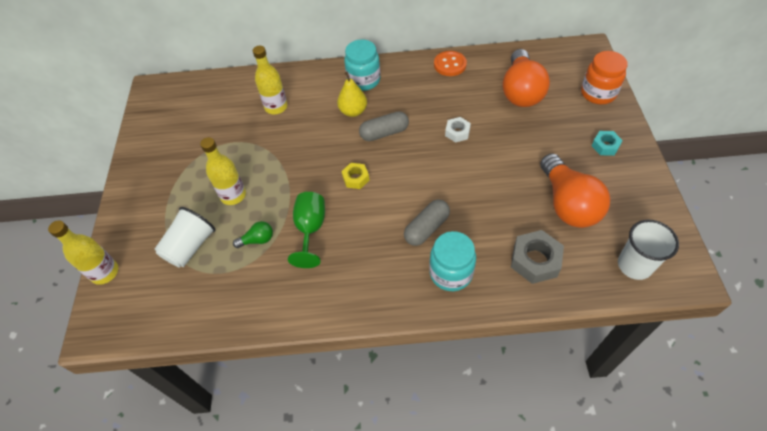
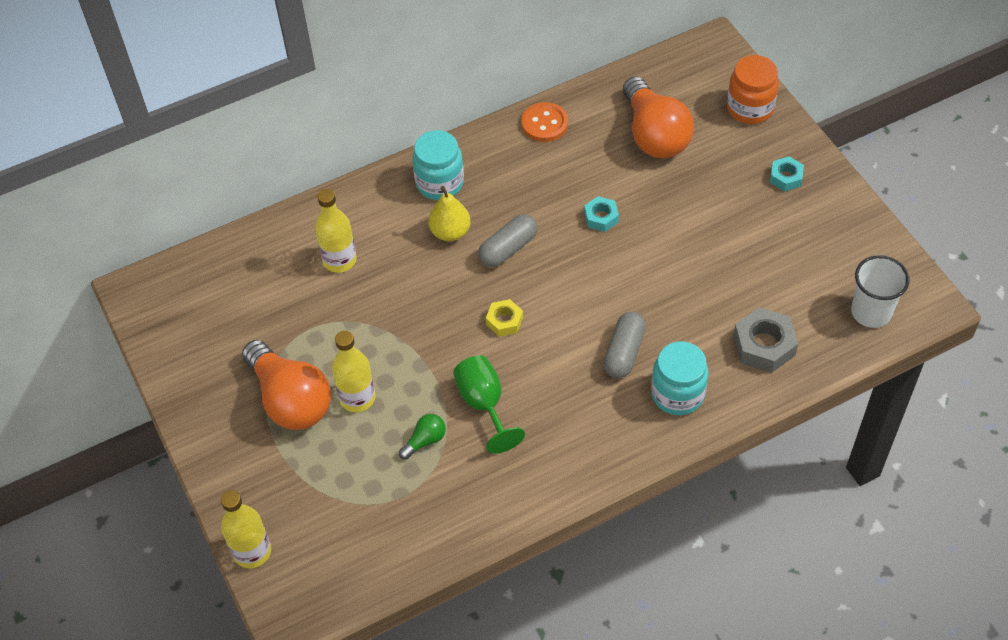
camera: 25 degrees left, 0 degrees up
(190, 246) = (343, 480): white cup -> none
(457, 132) = (601, 217): white nut -> turquoise nut
(567, 204) = (772, 265): orange light bulb -> orange light bulb (290, 399)

